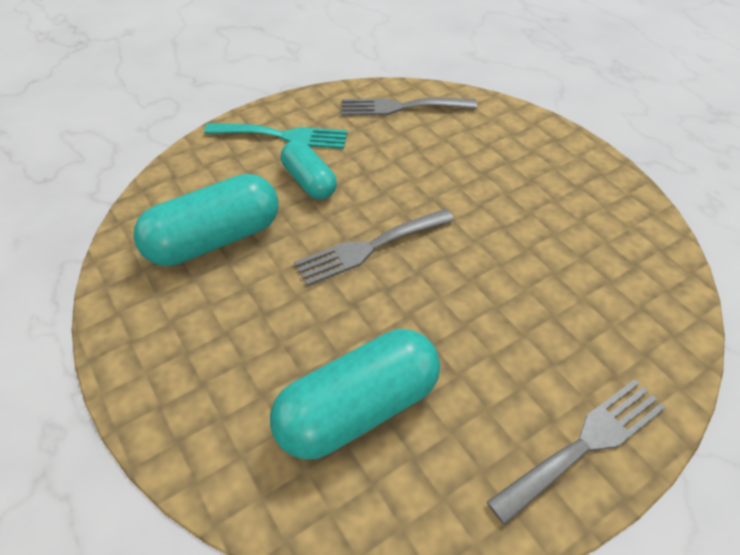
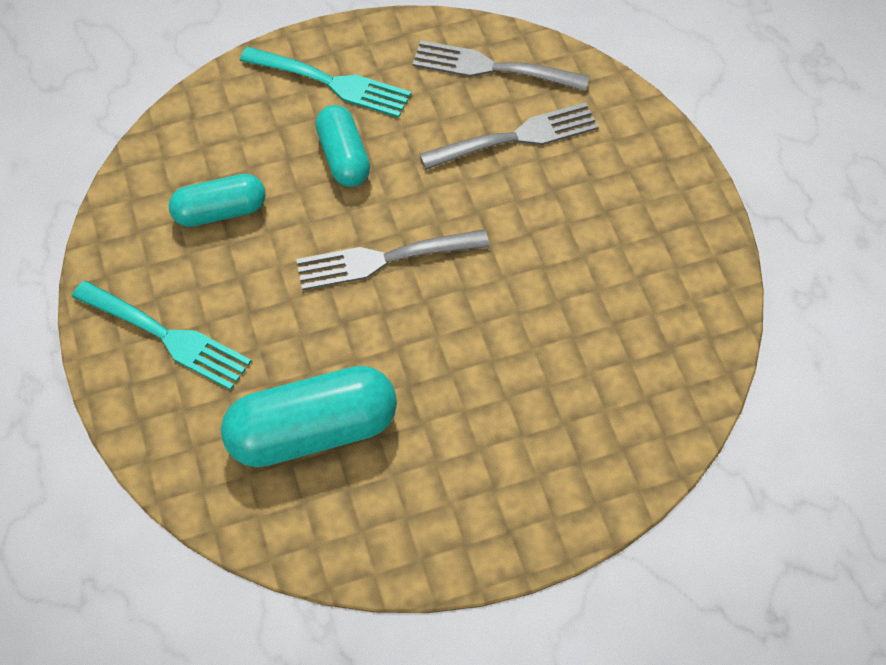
camera: 15 degrees right, 10 degrees up
(189, 353) = (167, 336): none -> turquoise fork
(215, 239) = (220, 211): turquoise capsule -> turquoise capsule, size x0.61
(585, 444) = (514, 517): grey fork -> grey fork (517, 137)

